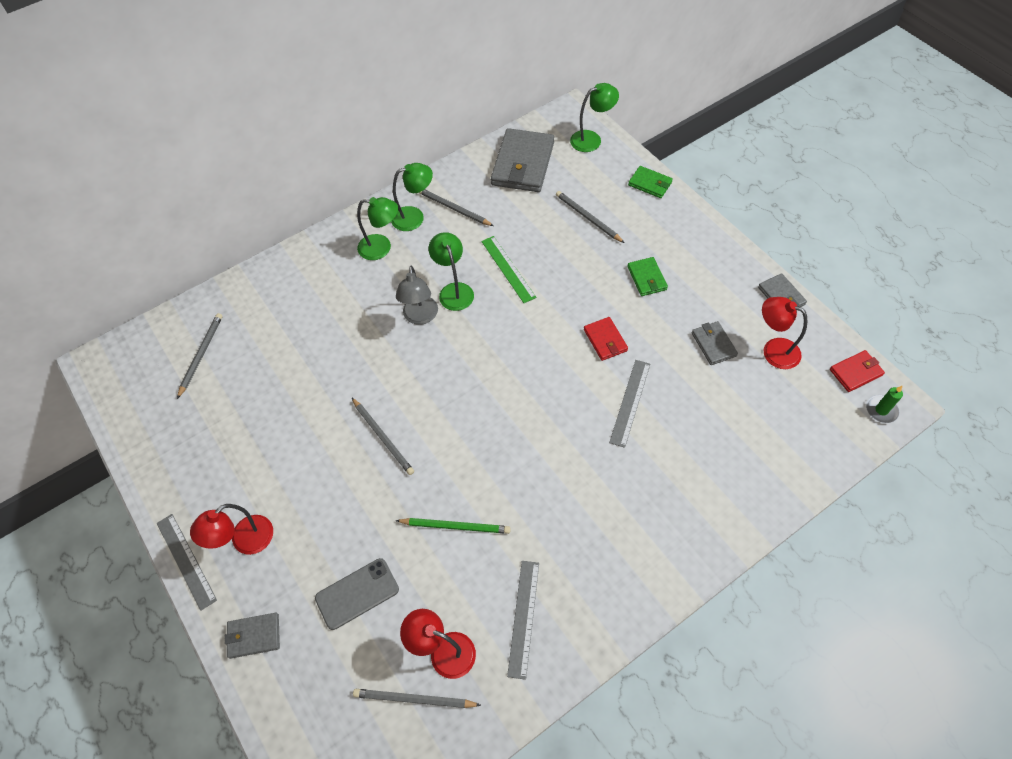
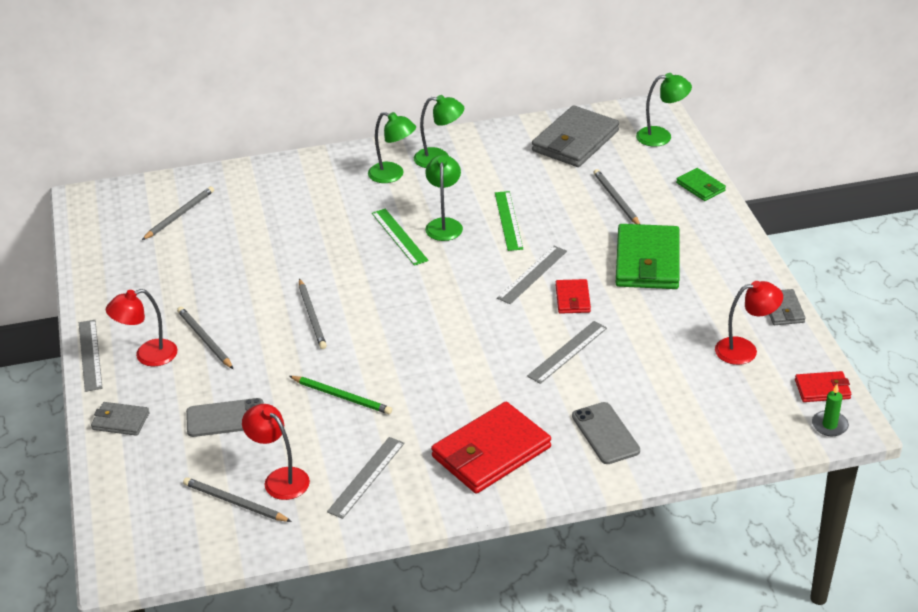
camera: 20 degrees right, 20 degrees down
(420, 317) = (399, 236): grey lamp -> green ruler
(454, 209) = (482, 161): grey pencil -> grey pencil (204, 339)
(557, 323) = (532, 274): none -> grey ruler
(621, 544) = (491, 452): none -> red wallet
(647, 278) = (647, 261): green wallet -> green wallet, size x1.98
(708, 485) = (605, 433): none -> grey phone
(713, 344) = (683, 330): grey wallet -> none
(773, 350) = (745, 350): red lamp -> red lamp turned 120 degrees clockwise

